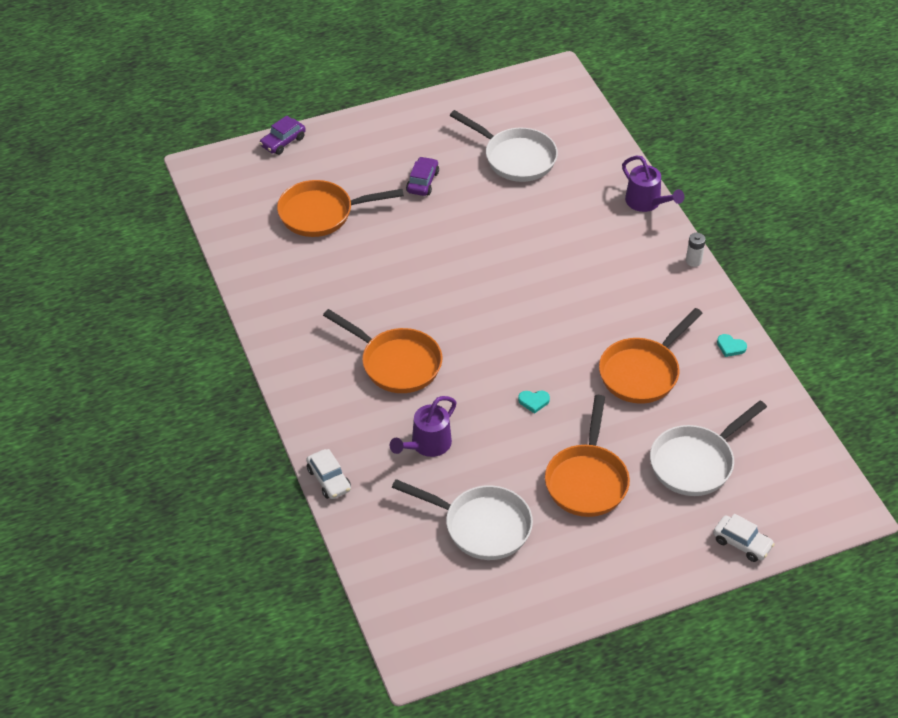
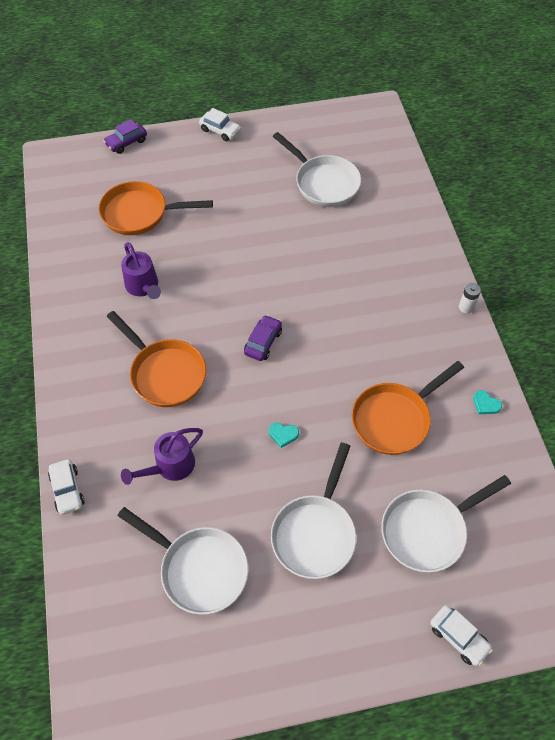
camera: 10 degrees right, 10 degrees up
(386, 117) = (220, 131): none -> white car
(422, 182) = (236, 195): purple car -> purple car (263, 342)
(587, 480) = (315, 533): orange pan -> white pan
(647, 203) = (433, 242): purple watering can -> purple watering can (144, 287)

